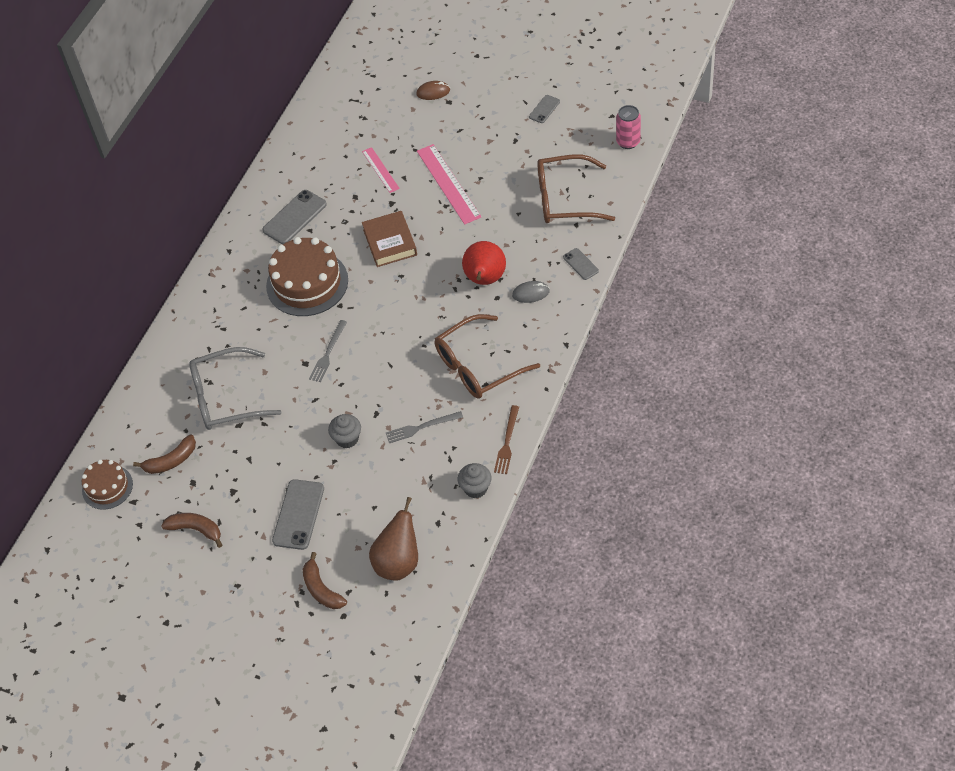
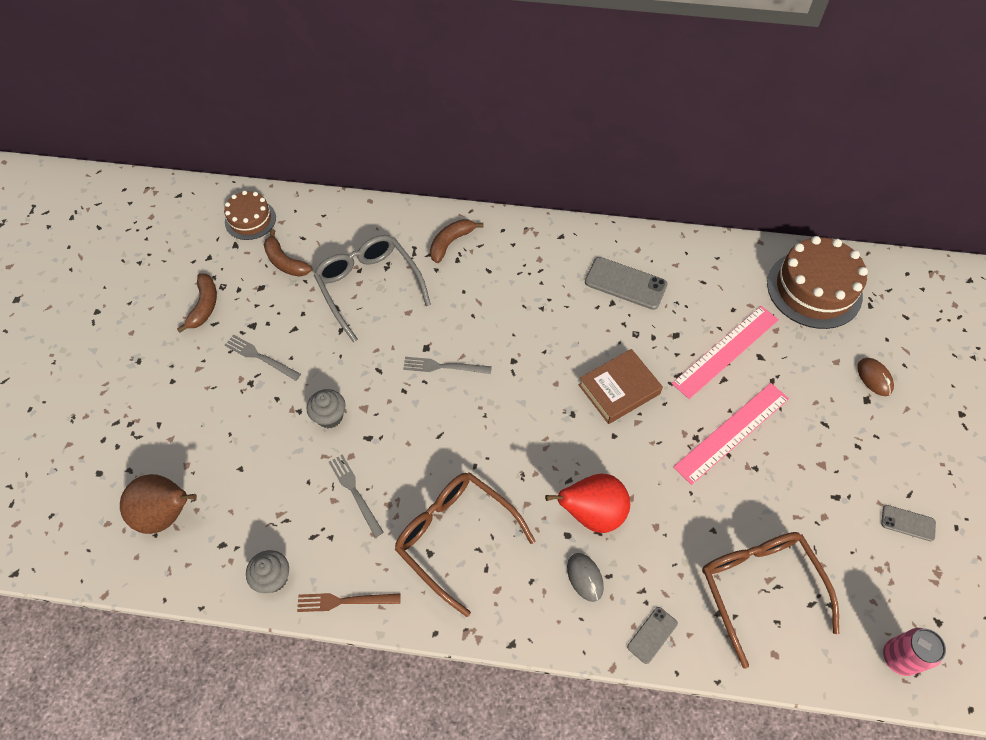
camera: 70 degrees right, 5 degrees up
(269, 487) = (260, 357): none -> grey fork
(298, 514) = (226, 394): grey phone -> none
(307, 283) = (536, 320): brown cake -> brown cake (814, 289)
(321, 589) = (132, 442): brown banana -> brown banana (451, 243)
(380, 170) = (726, 351): pink ruler -> pink ruler, size x1.70

